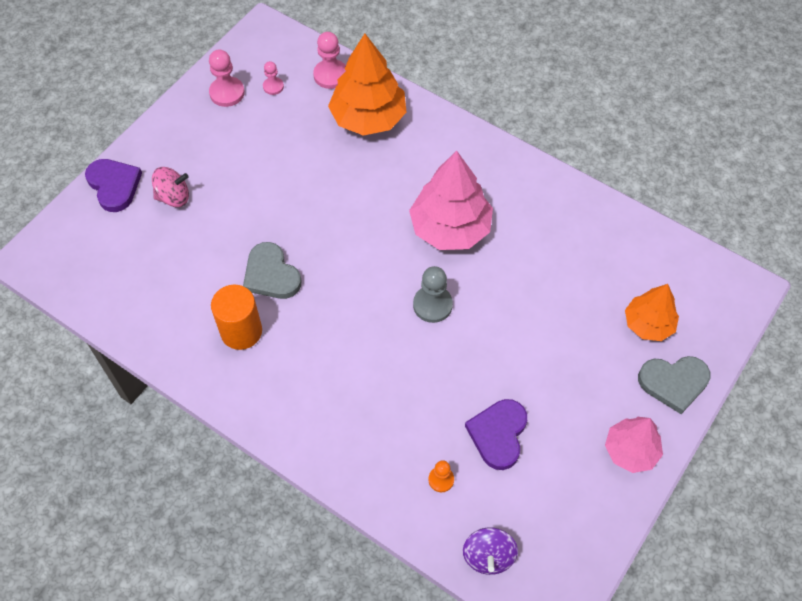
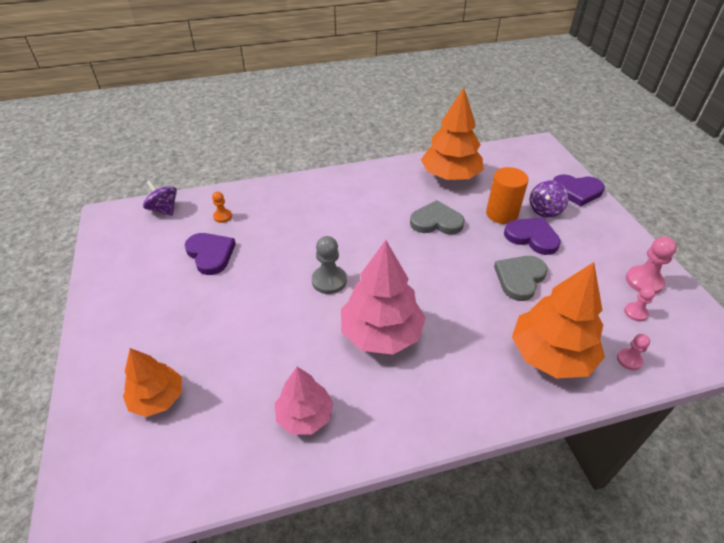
camera: 130 degrees right, 15 degrees down
(174, 197) = (545, 210): pink spinning top -> purple spinning top
(174, 310) = (450, 176): none -> orange tree
(229, 188) = (532, 237): none -> purple heart
(241, 331) = (407, 192): orange cylinder -> orange cylinder (501, 214)
(330, 75) = (629, 360): pink pawn -> pink pawn, size x0.60
(631, 450) = (111, 308): pink tree -> pink tree (305, 416)
(673, 383) = (104, 372): grey heart -> grey heart (520, 278)

